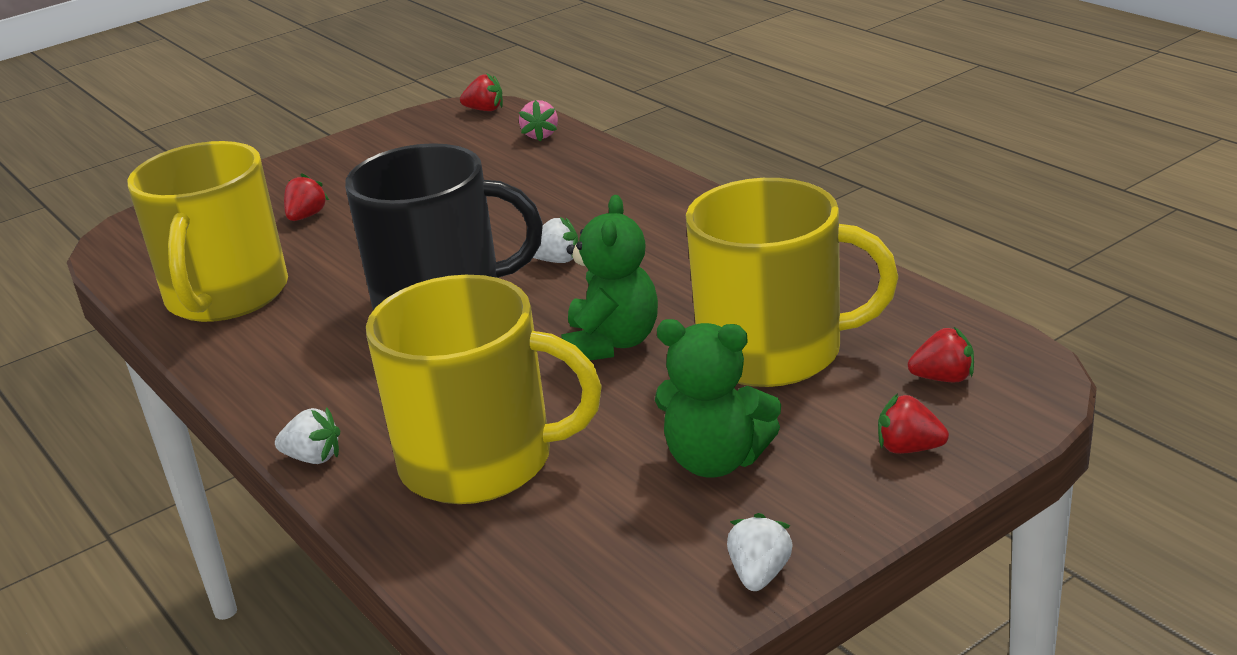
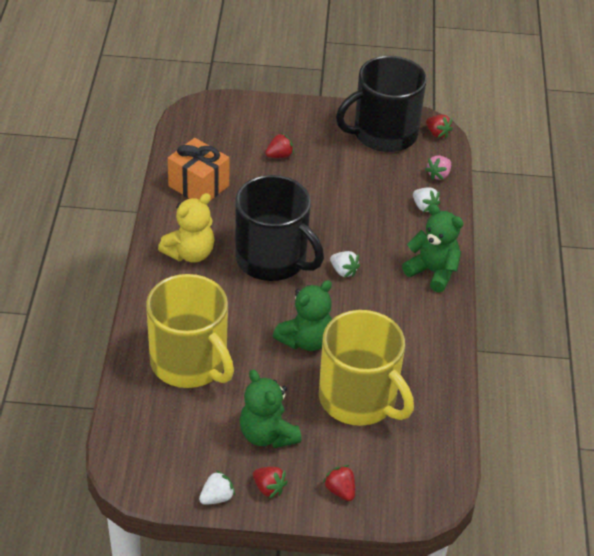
camera: 35 degrees right, 15 degrees up
(226, 295) = (198, 186): yellow mug -> orange gift
(309, 360) = (190, 253): none -> yellow teddy bear
(313, 458) = (139, 311): white strawberry -> white strawberry (424, 207)
(418, 139) = (383, 134): none -> black mug
(667, 203) = (432, 272): none -> green teddy bear
(943, 378) = (402, 470): red strawberry -> red strawberry (268, 488)

